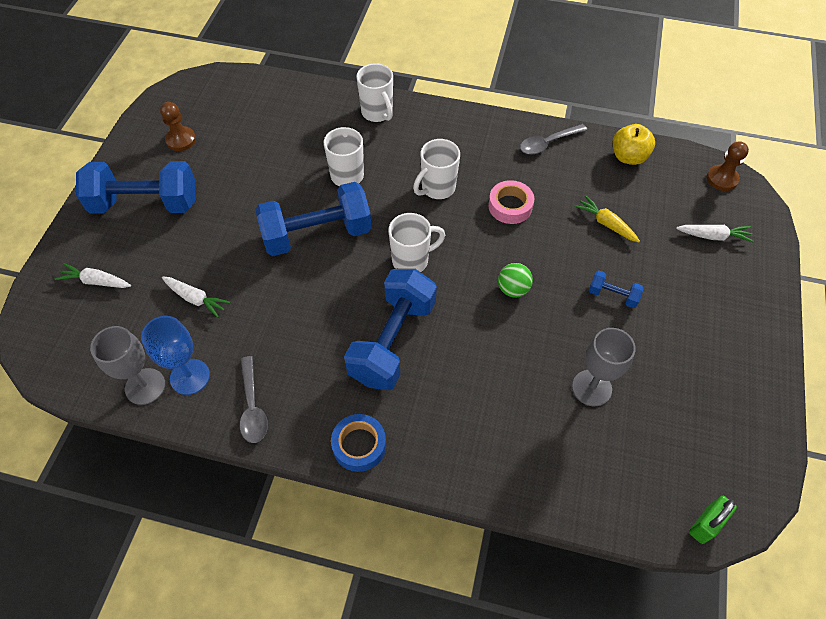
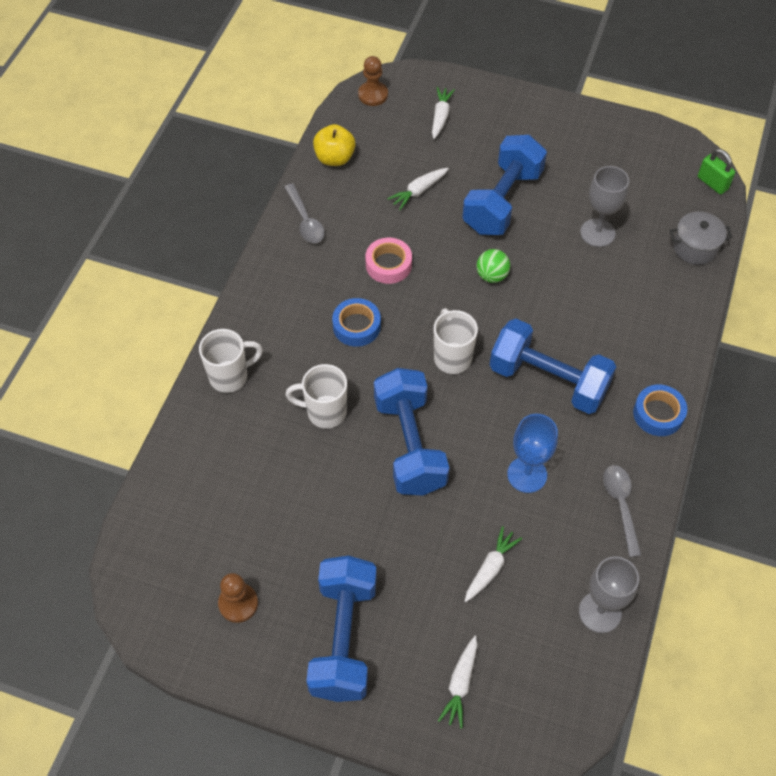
camera: 85 degrees left, 0 degrees up
(190, 376) = (588, 567): blue goblet -> blue goblet (527, 474)
(252, 406) = (621, 506): grey spoon -> grey spoon turned 90 degrees counterclockwise
(437, 188) = (356, 326): white mug -> blue tape
(594, 496) = (695, 247): none -> grey pot
(606, 223) = (418, 191): yellow carrot -> white carrot
(612, 295) = (502, 201): blue dumbbell -> blue dumbbell, size x2.27

